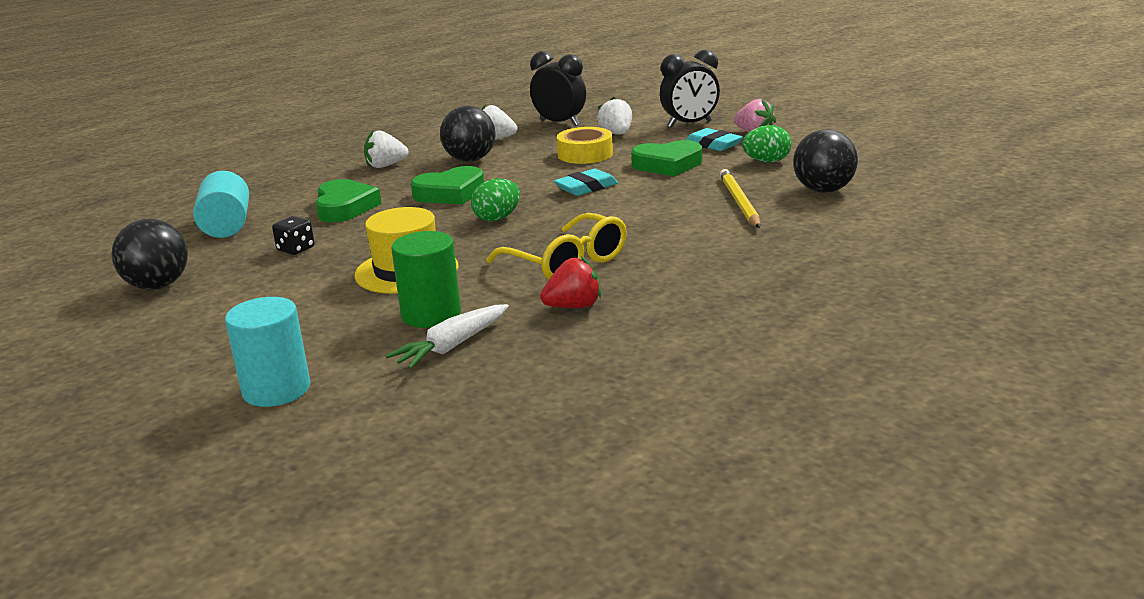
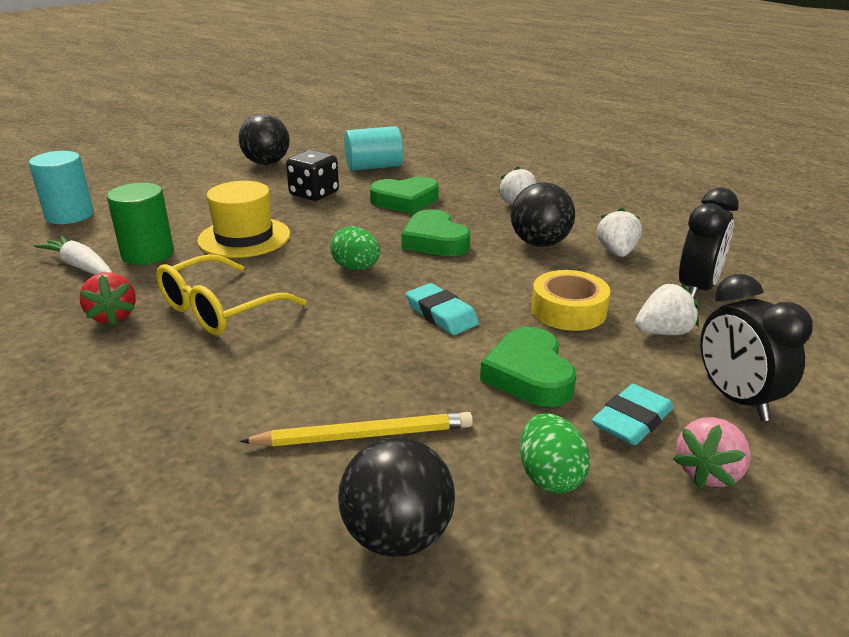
camera: 85 degrees right, 5 degrees up
(296, 249) = (314, 194): black dice -> black dice, size x1.60

